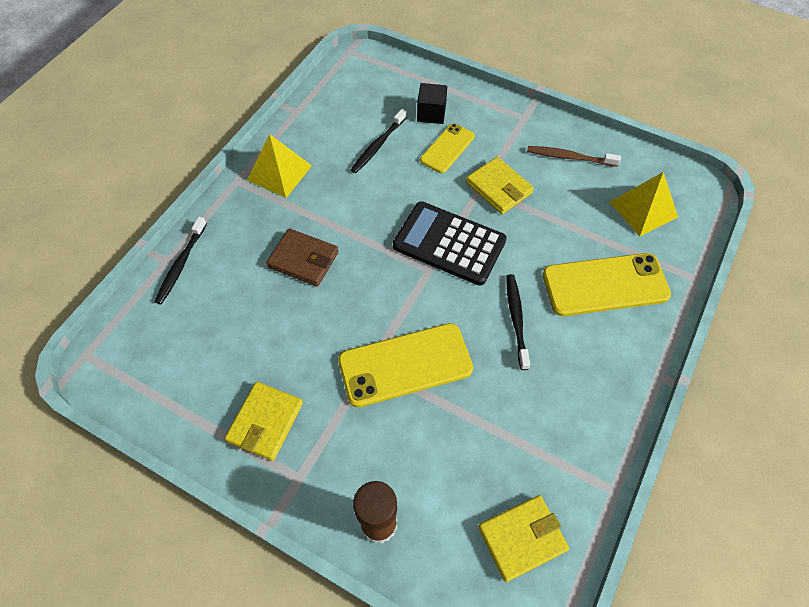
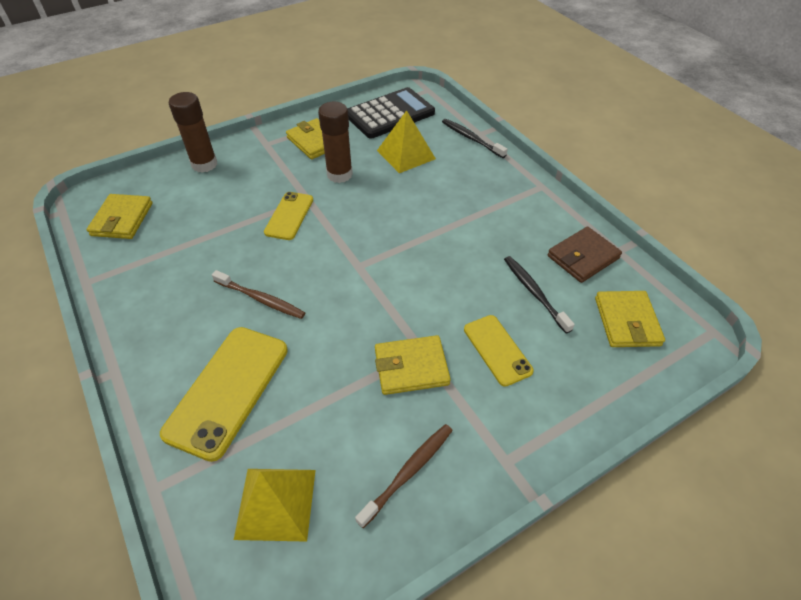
camera: 120 degrees right, 10 degrees down
(279, 173) = (536, 212): yellow pyramid -> yellow pyramid (406, 154)
(303, 259) = (428, 197): brown wallet -> brown wallet (583, 257)
(313, 357) = (339, 174): none -> brown glue stick
(371, 91) = (627, 321): none -> yellow wallet
(405, 365) = (289, 216): yellow phone -> yellow phone, size x0.59
(431, 113) = (562, 361): black cube -> none
(449, 244) = (373, 291): black calculator -> black calculator (390, 114)
(516, 319) = (261, 299): black toothbrush -> brown toothbrush

